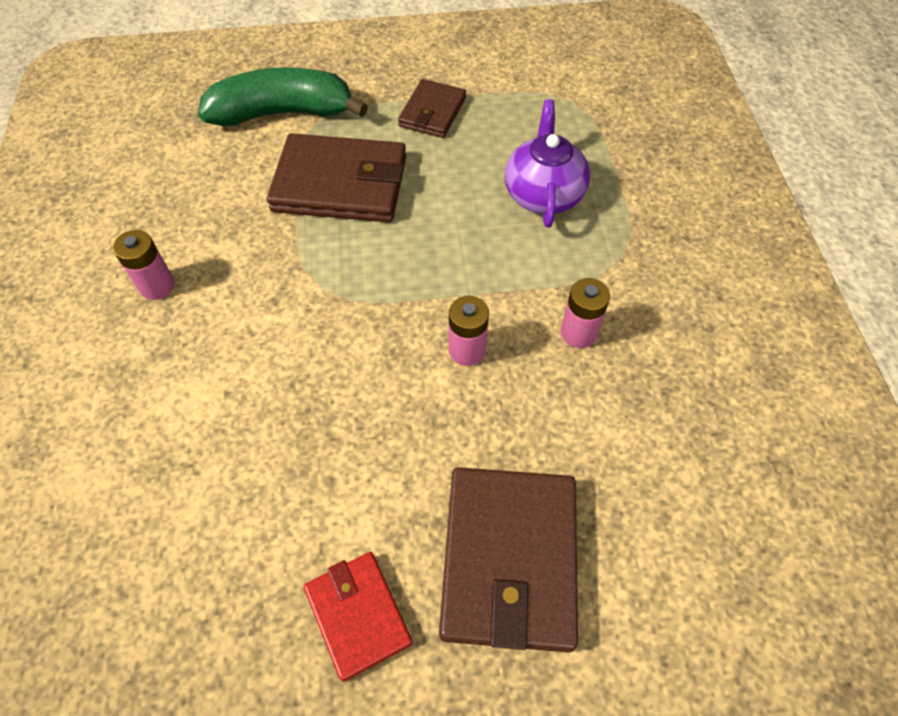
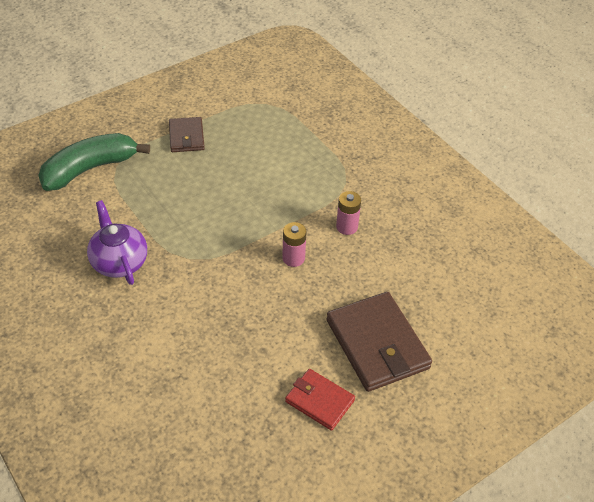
camera: 30 degrees left, 10 degrees down
(157, 286) = (85, 296): pink battery -> none
(340, 184) = (158, 198): brown wallet -> none
(543, 194) = (283, 161): purple teapot -> purple teapot (119, 262)

